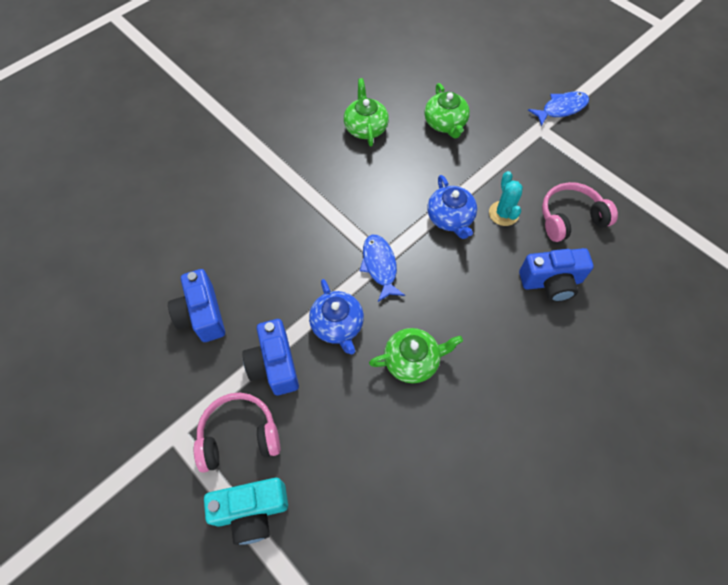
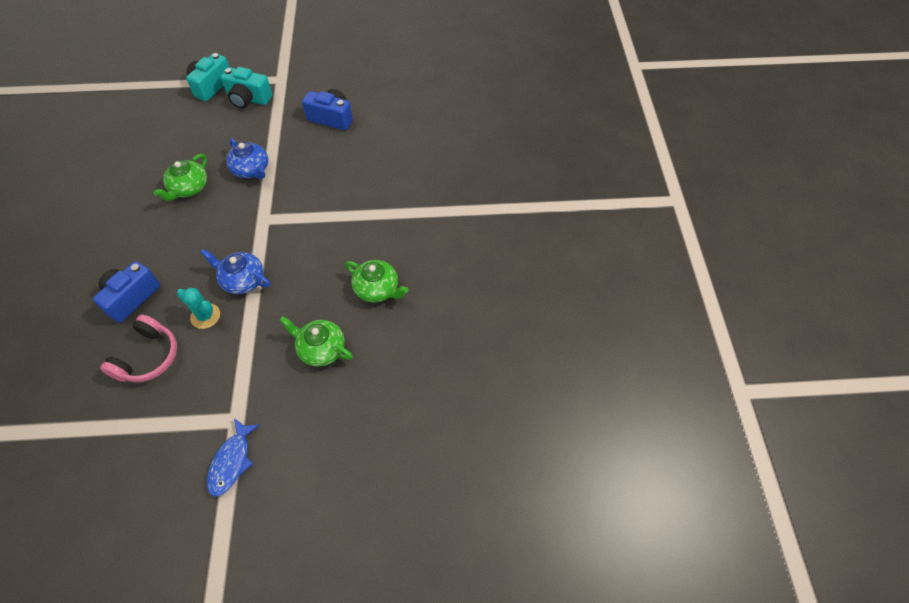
camera: 130 degrees right, 5 degrees down
(239, 436) = (248, 99): pink headphones -> turquoise camera
(274, 365) = (265, 131): blue camera -> none
(337, 325) = (251, 169): blue teapot -> blue teapot turned 150 degrees counterclockwise
(380, 266) = (260, 214): blue fish -> none

